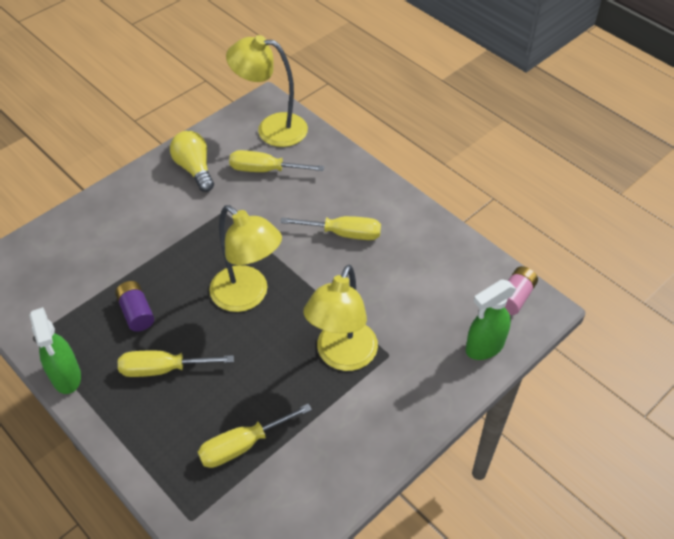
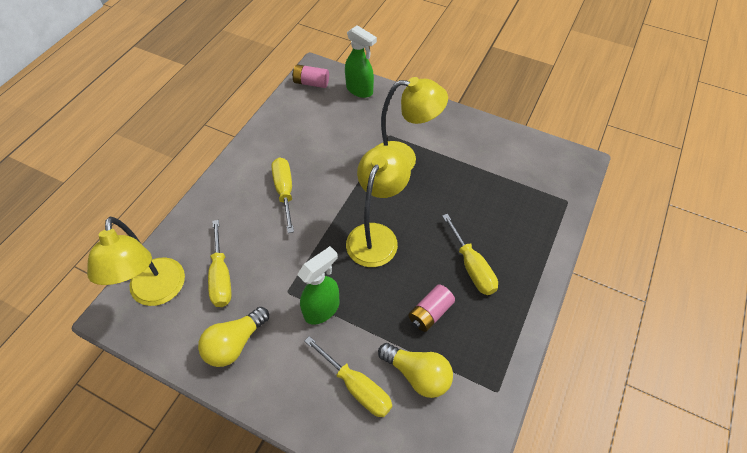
camera: 110 degrees left, 5 degrees up
(66, 377) = (518, 337): green spray bottle -> green spray bottle (322, 309)
(87, 283) = (418, 374): none -> yellow light bulb
(136, 312) = (430, 313): purple battery -> pink battery
(243, 445) = (501, 192): yellow screwdriver -> yellow screwdriver (357, 387)

